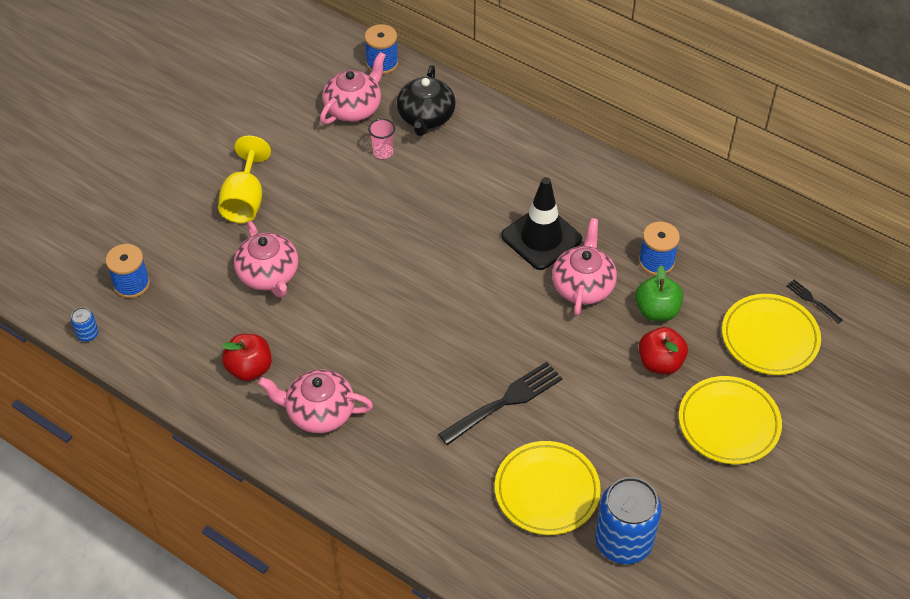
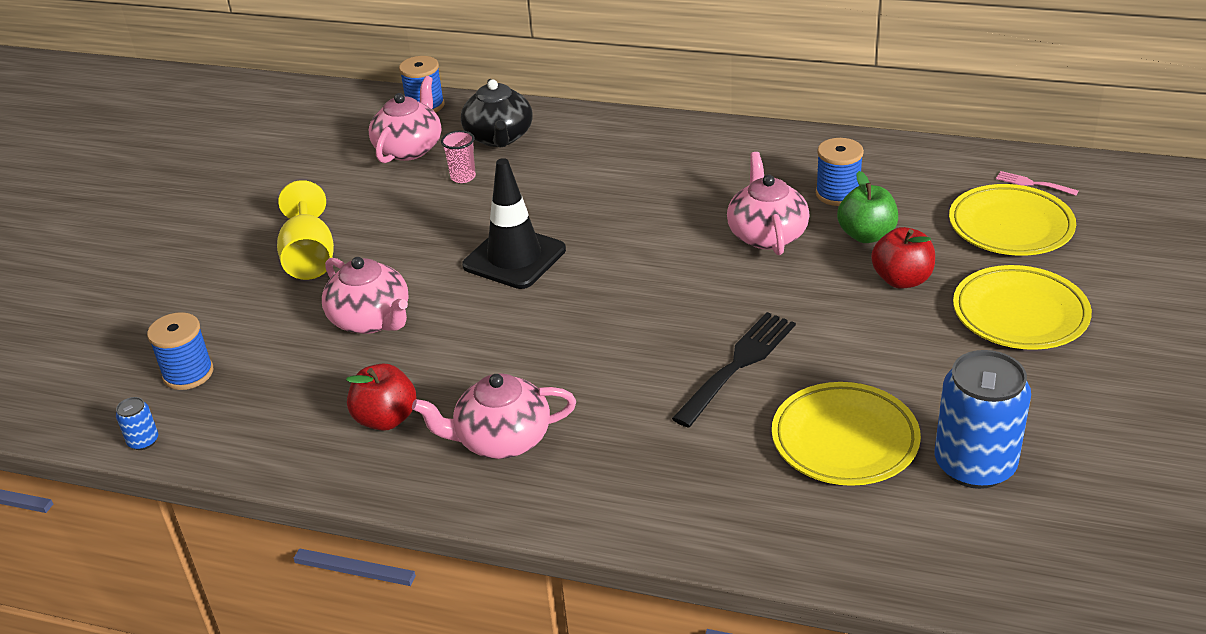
camera: 15 degrees left, 15 degrees down
(541, 238) = (692, 205): black traffic cone -> black traffic cone (514, 258)
(812, 300) = (1033, 184): black fork -> pink fork

